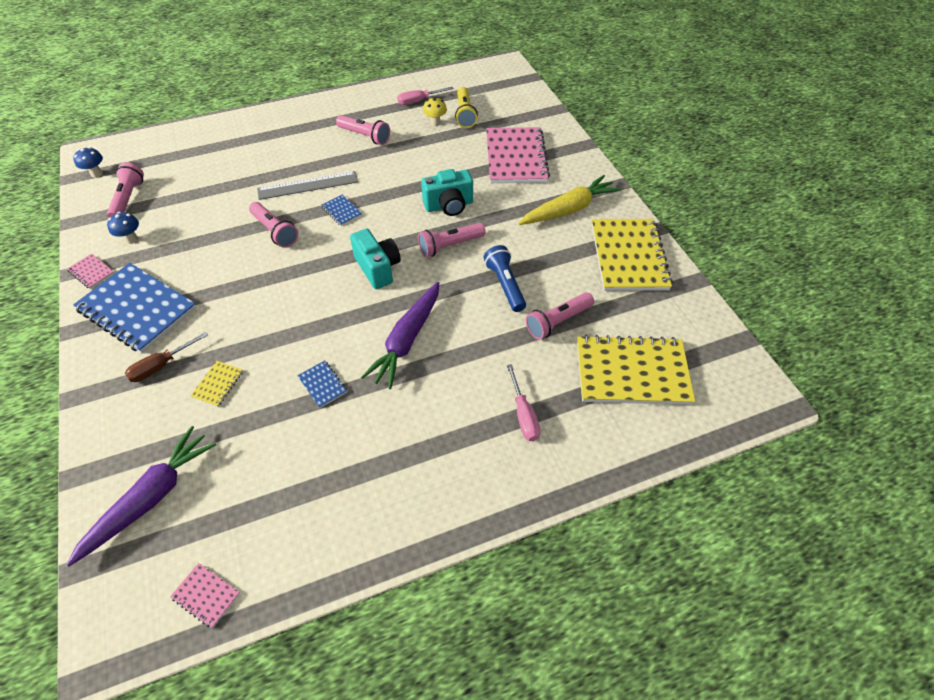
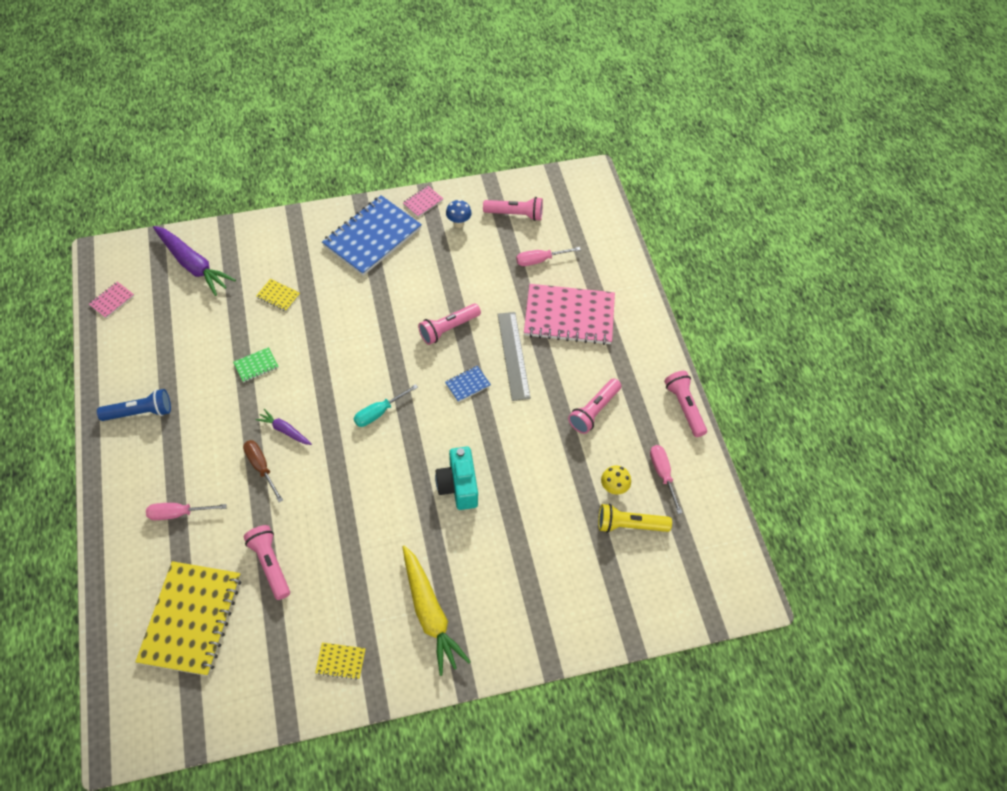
camera: 95 degrees right, 5 degrees up
(97, 174) = (556, 187): blue mushroom -> none
(161, 366) = (308, 259): brown screwdriver -> brown screwdriver (261, 467)
(194, 177) = (540, 260): none -> pink screwdriver
(322, 385) = (256, 365): blue notebook -> green notebook
(378, 268) = (379, 412): turquoise camera -> turquoise screwdriver
(407, 340) = (285, 430): purple carrot -> purple carrot, size x0.52
(450, 246) = (396, 479): pink flashlight -> pink flashlight (684, 407)
(505, 285) = (330, 524): blue flashlight -> blue flashlight (140, 412)
(515, 157) = (534, 571): pink notebook -> pink notebook (569, 316)
(628, 256) = (341, 661): yellow notebook -> yellow notebook, size x0.42

